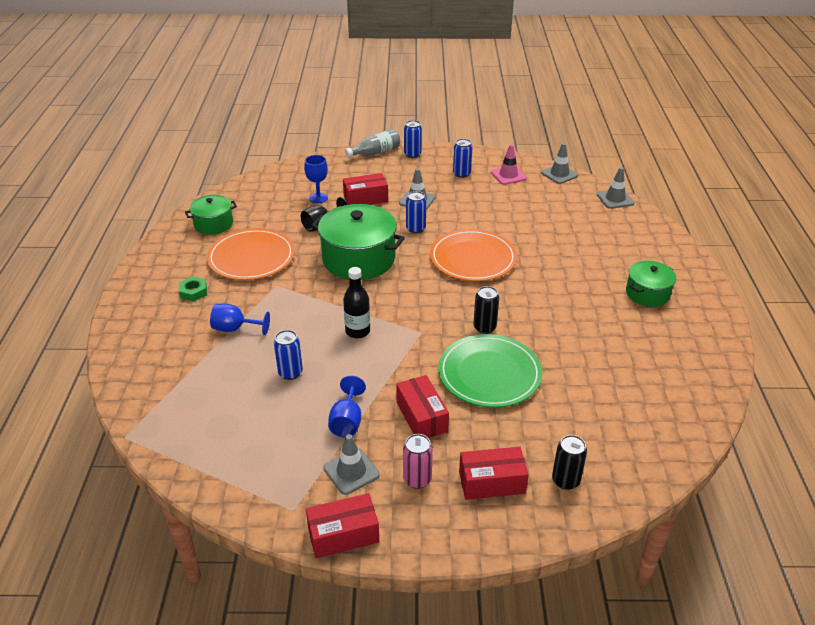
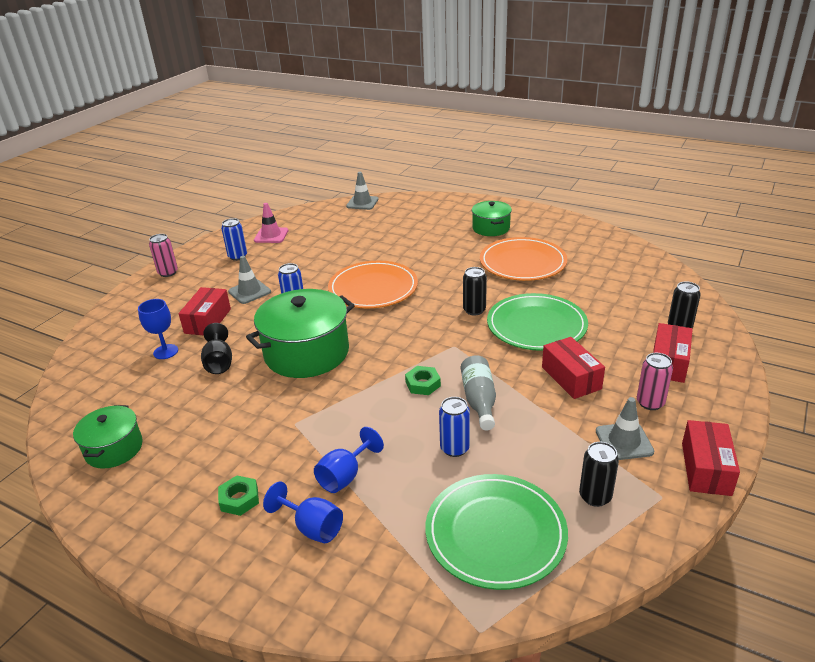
camera: 60 degrees left, 5 degrees down
(212, 420) = (495, 533): none -> green plate
(251, 257) = (221, 431): orange plate -> orange plate (522, 263)
(274, 467) = (595, 496): none -> black can
(347, 421) = (553, 426): blue goblet -> blue goblet (312, 527)
(357, 331) = (423, 384): black bottle -> green nut
(375, 152) = (132, 293): grey bottle -> grey bottle (479, 400)
(412, 154) = (168, 273): blue can -> pink can
(421, 417) = (571, 378): red box -> red box turned 60 degrees clockwise
(559, 174) = (300, 213): grey traffic cone -> none

